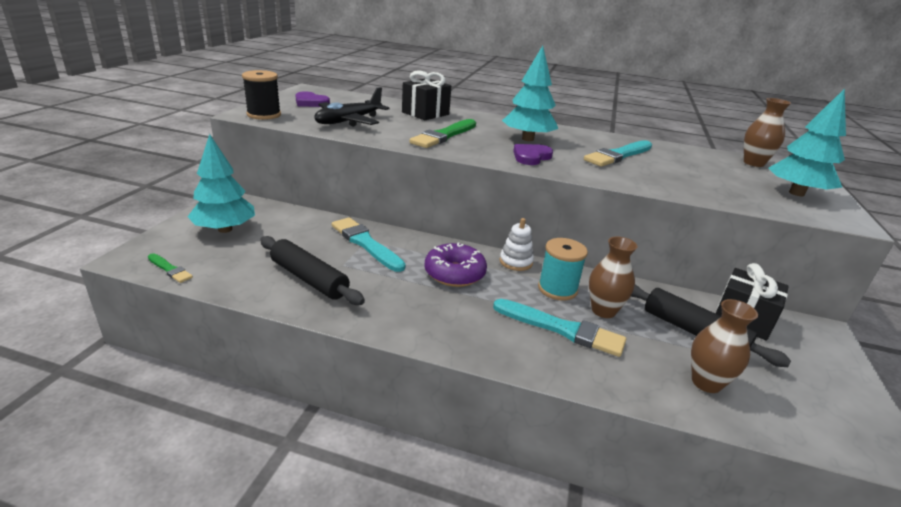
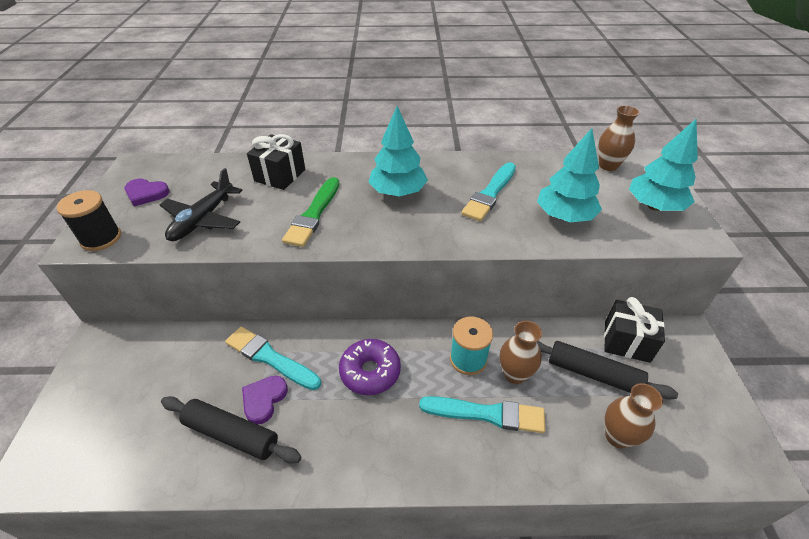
camera: 15 degrees left, 15 degrees up
(170, 269) = (76, 477): green brush -> none
(225, 229) = (113, 389): turquoise tree -> turquoise tree (564, 216)
(516, 262) = (421, 333): white stacking toy -> none
(531, 157) = (411, 226): purple heart -> purple heart (264, 399)

